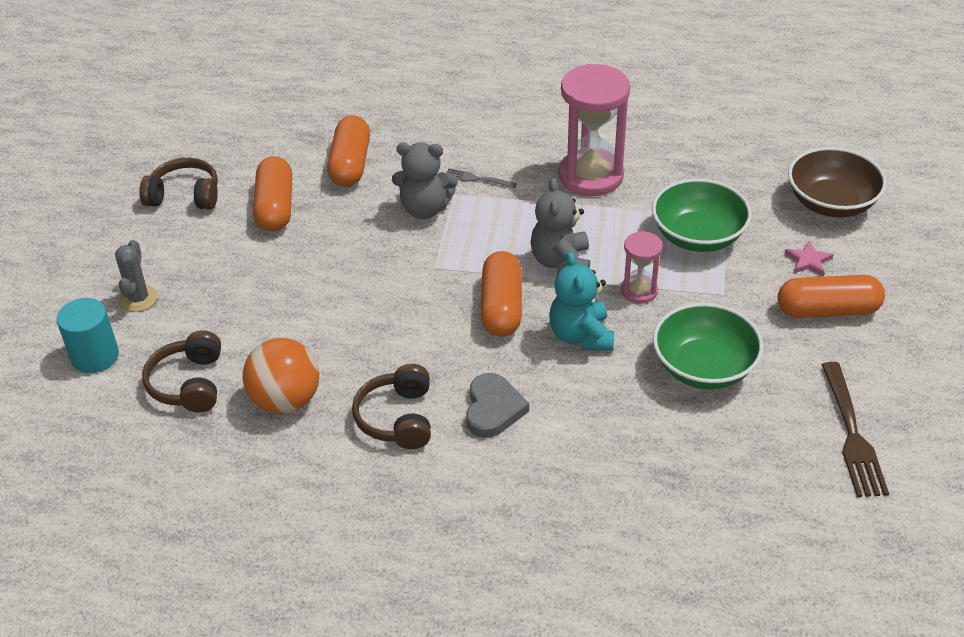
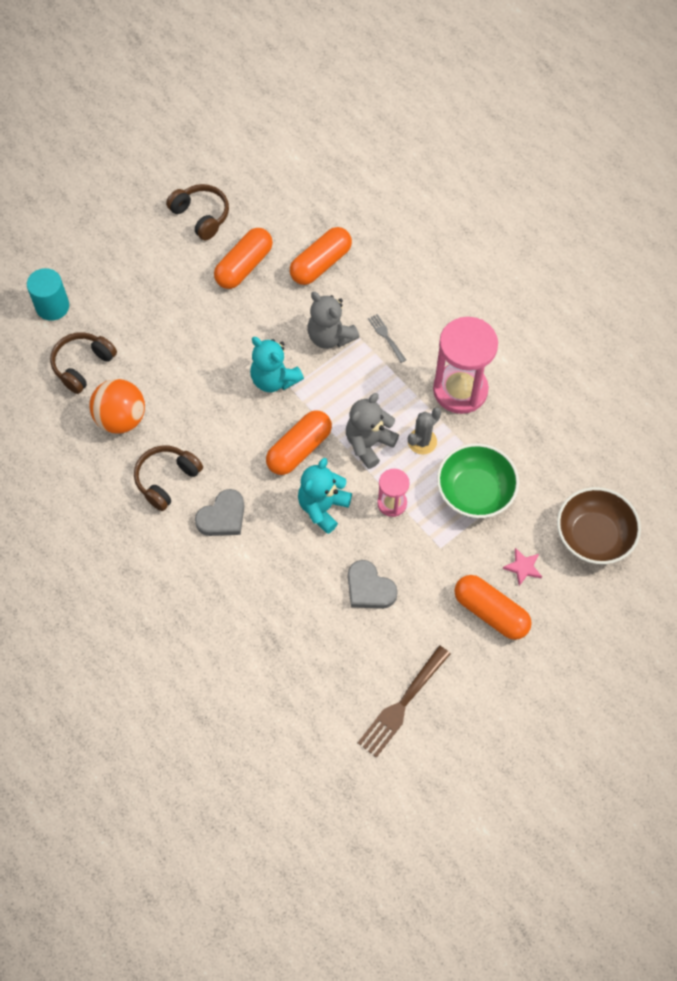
camera: 40 degrees right, 20 degrees up
(139, 298) = (109, 281): grey cactus -> grey cactus (422, 441)
(410, 271) = (274, 379): none -> turquoise teddy bear
(704, 367) = (369, 588): green bowl -> grey heart

